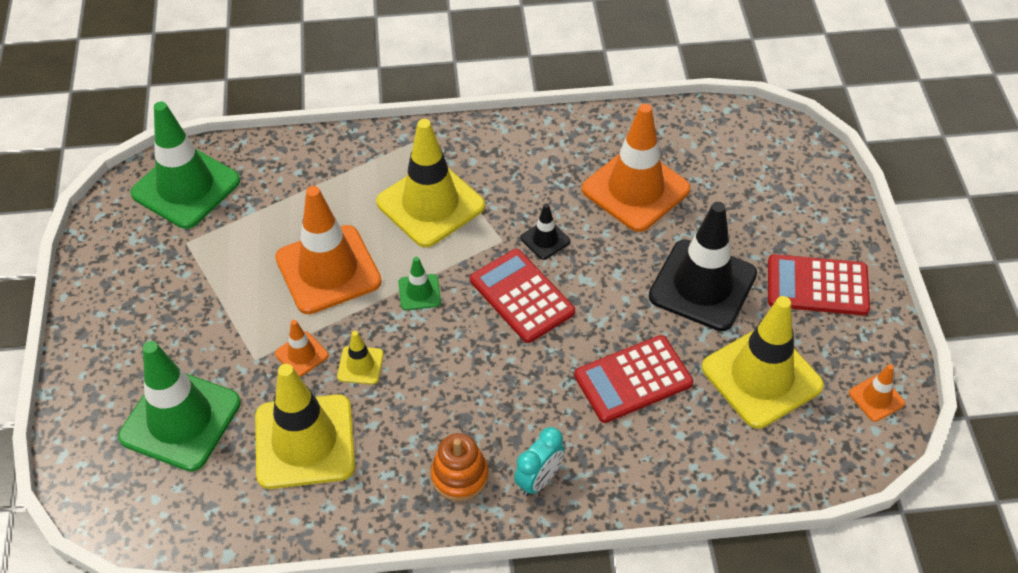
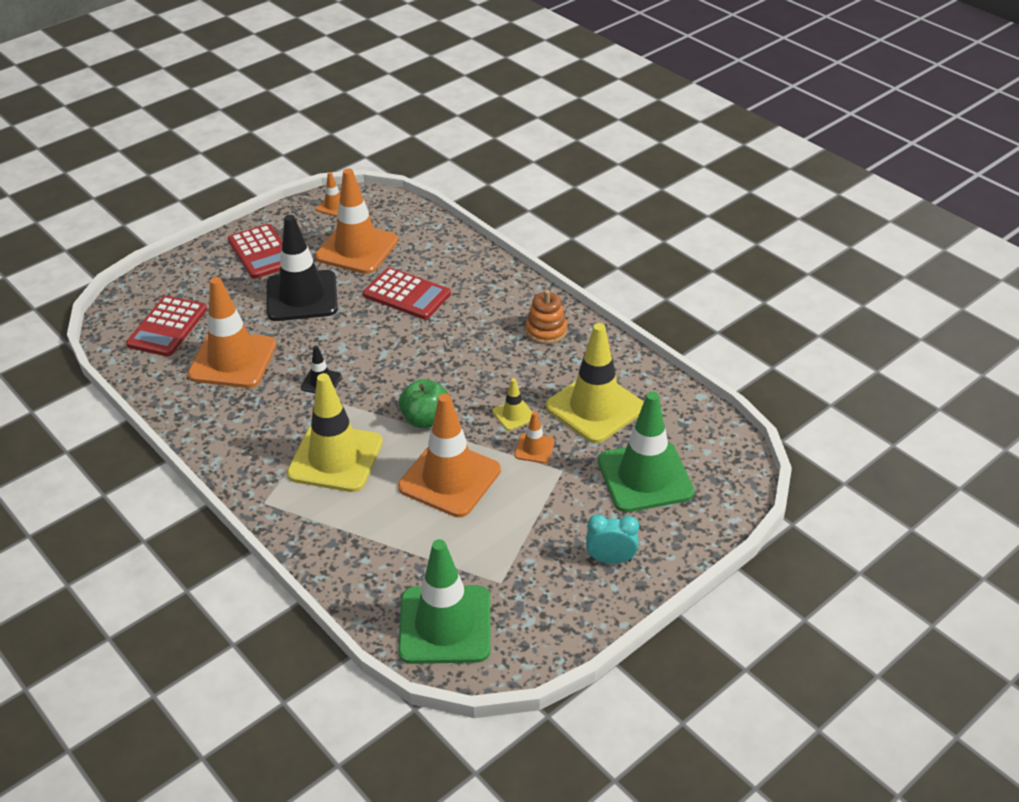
camera: 125 degrees left, 10 degrees down
(419, 292) = (425, 419): green traffic cone -> green apple
(522, 296) = (383, 369): red calculator -> red calculator (167, 327)
(539, 480) = (515, 300): turquoise clock -> turquoise clock (610, 559)
(761, 377) = (357, 249): yellow traffic cone -> orange traffic cone

